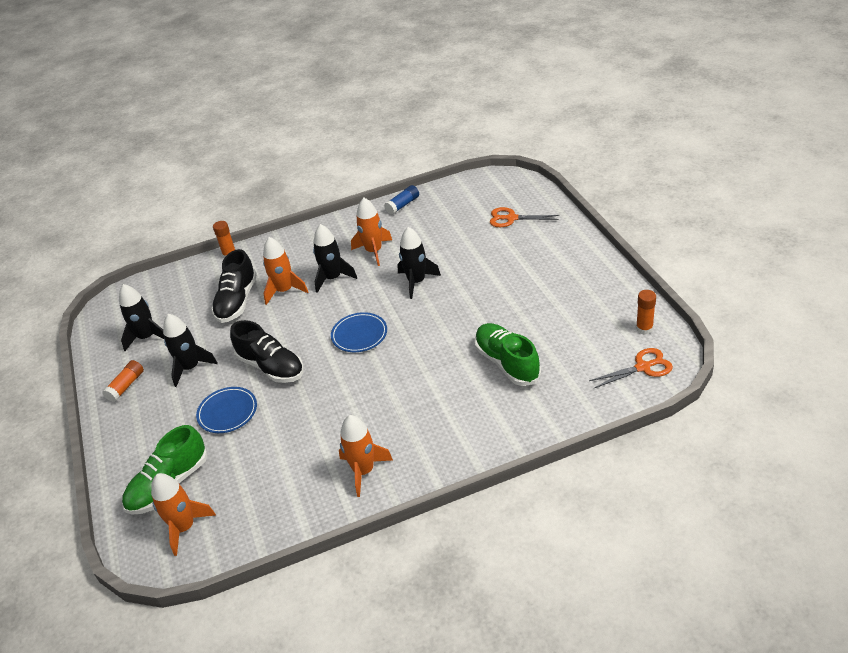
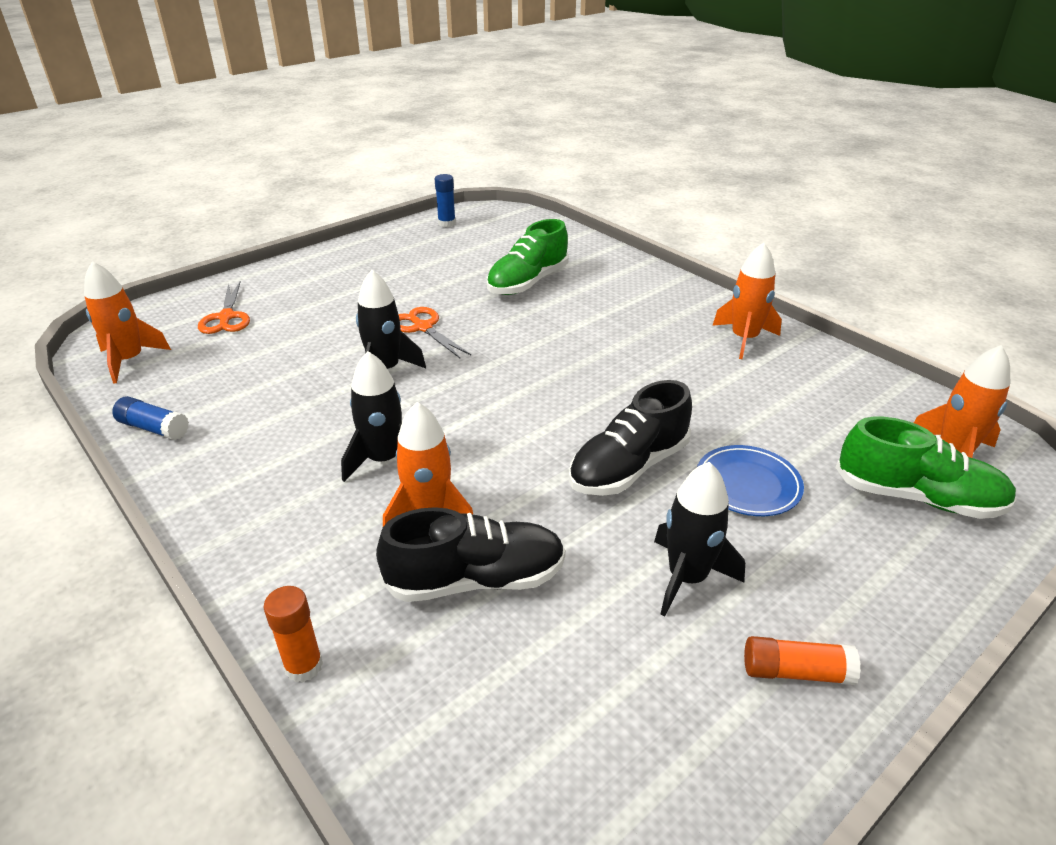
camera: 115 degrees left, 5 degrees down
(147, 337) = (644, 710): black rocket -> none
(271, 367) = (628, 467): black shoe -> black shoe turned 150 degrees counterclockwise
(359, 335) = (519, 396): blue plate -> none
(374, 251) = (302, 430): orange rocket -> orange rocket (129, 360)
(643, 367) = (503, 220): orange scissors -> orange scissors (423, 327)
(644, 328) = (447, 223): orange glue stick -> blue glue stick

